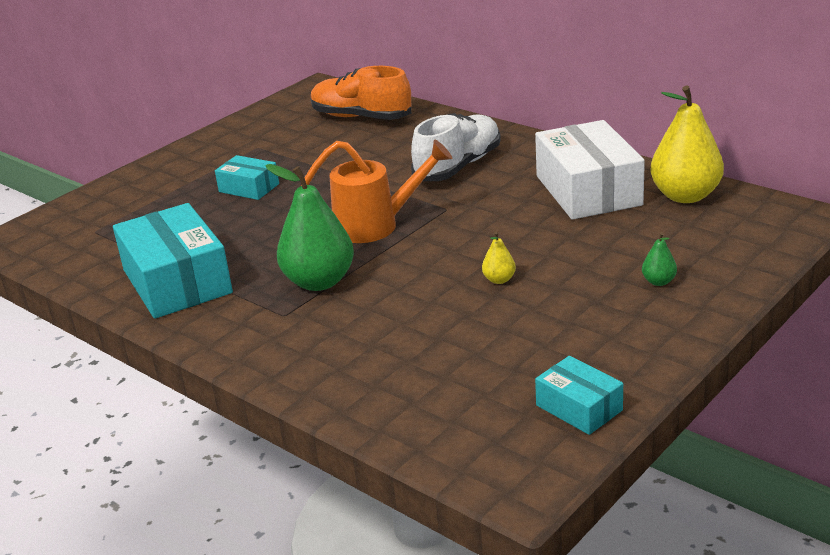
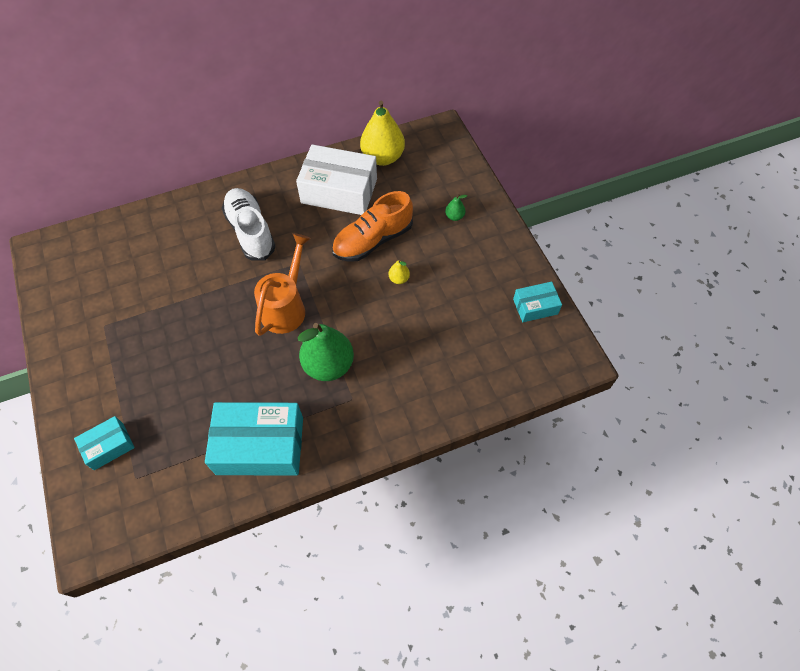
camera: 65 degrees left, 30 degrees up
(249, 188) = (164, 355): turquoise box -> turquoise box (109, 446)
(361, 117) = (123, 247): orange shoe -> orange shoe (373, 240)

